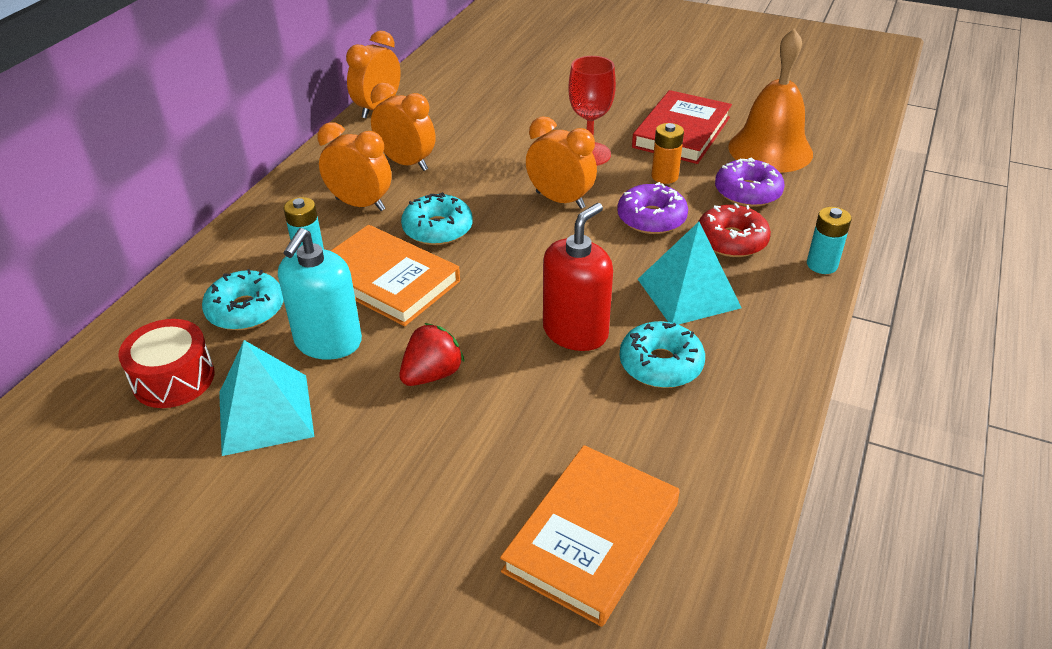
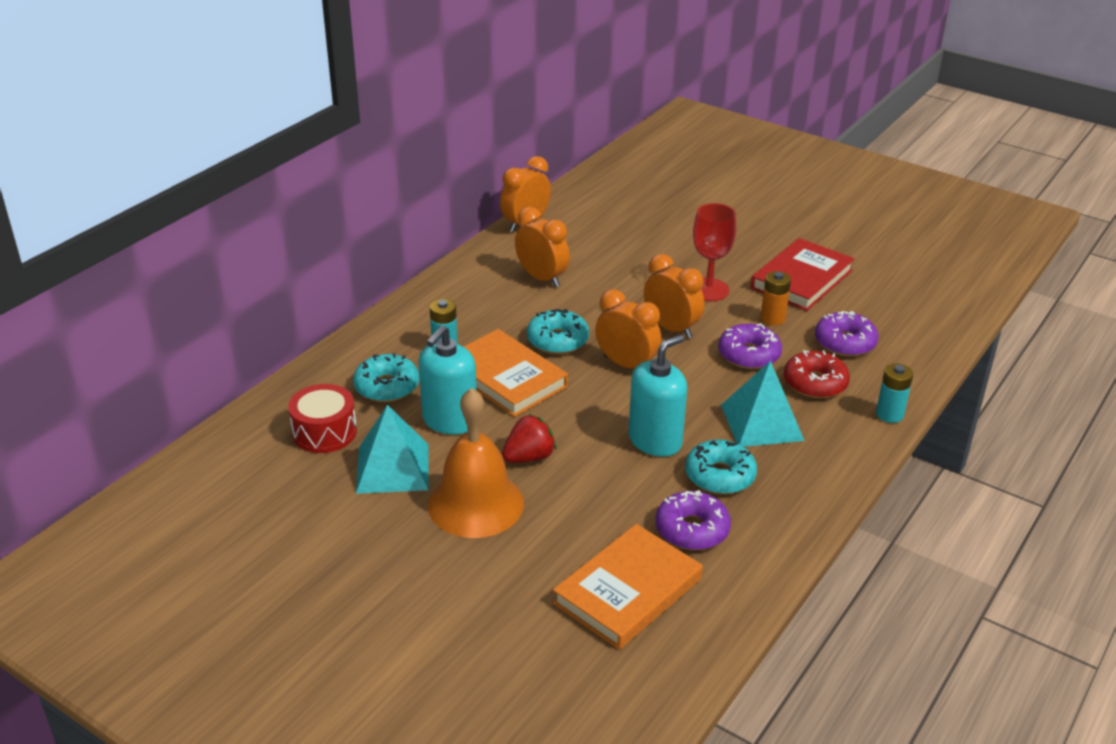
camera: 10 degrees right, 5 degrees down
(360, 204) = (495, 310): orange clock -> orange clock (626, 364)
(575, 332) = (655, 440): red soap dispenser -> turquoise soap dispenser
(647, 439) = (692, 529): none -> purple donut
(770, 150) = (880, 306): orange bell -> orange bell (476, 504)

